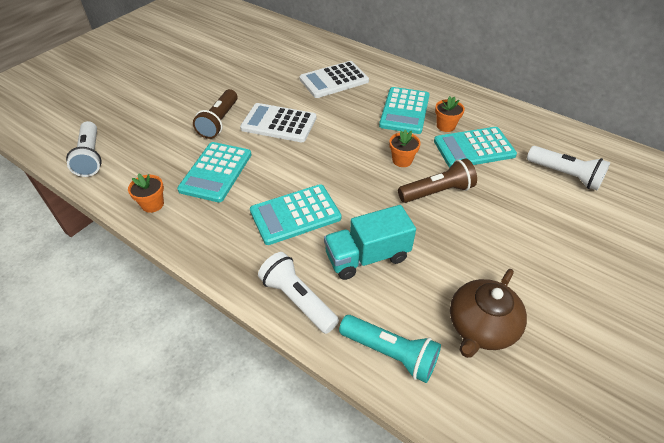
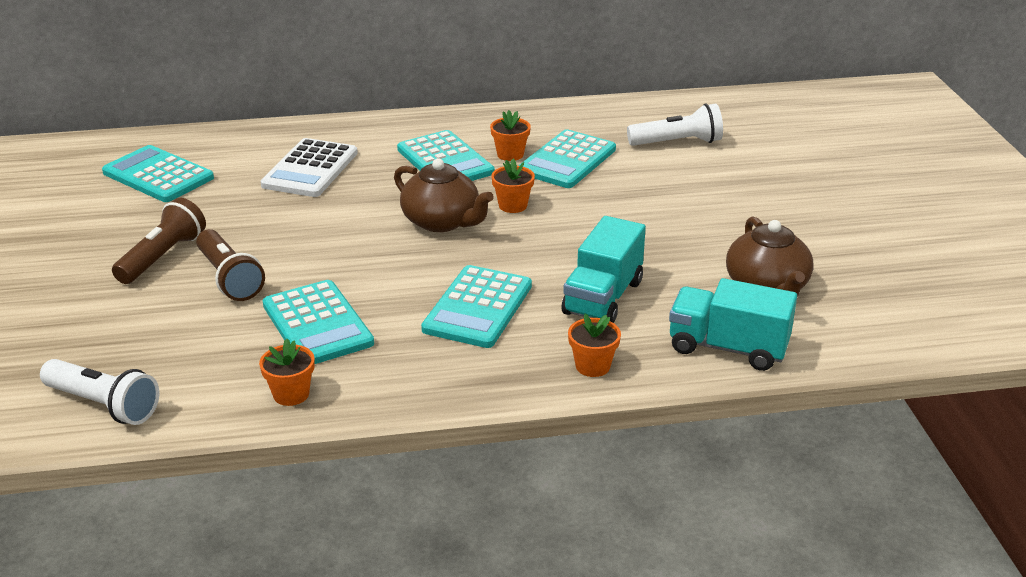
camera: 45 degrees left, 15 degrees down
(268, 49) = (158, 175): none -> turquoise calculator
(279, 123) = (314, 242): white calculator -> none
(297, 300) = (592, 366): white flashlight -> orange flower pot
(352, 148) = (442, 221): none -> brown teapot
(390, 353) = (727, 348): turquoise flashlight -> turquoise truck
(437, 192) = (587, 213): brown flashlight -> brown flashlight (162, 257)

